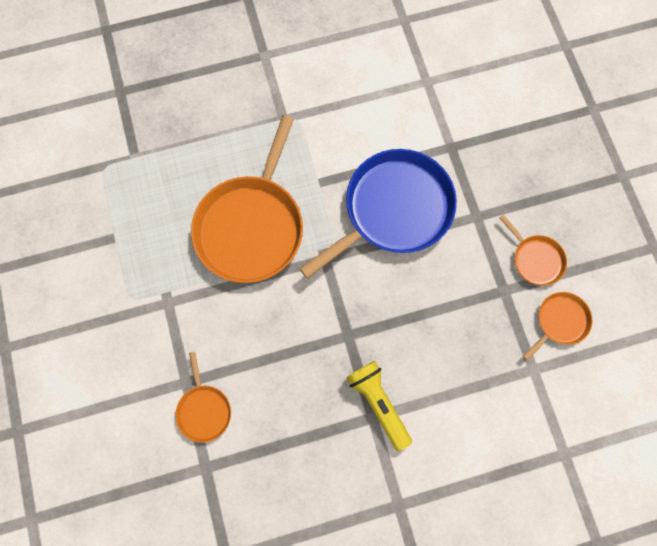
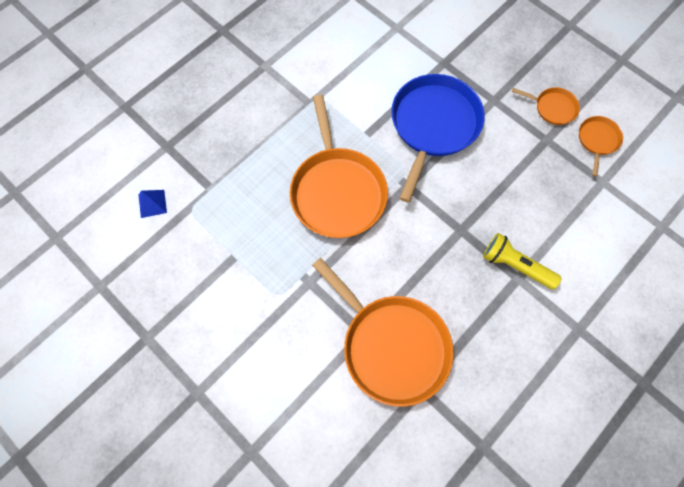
camera: 30 degrees left, 5 degrees down
(73, 143) = (152, 203): none -> blue pyramid
(204, 409) = (391, 345): orange pan -> orange pan, size x2.14

